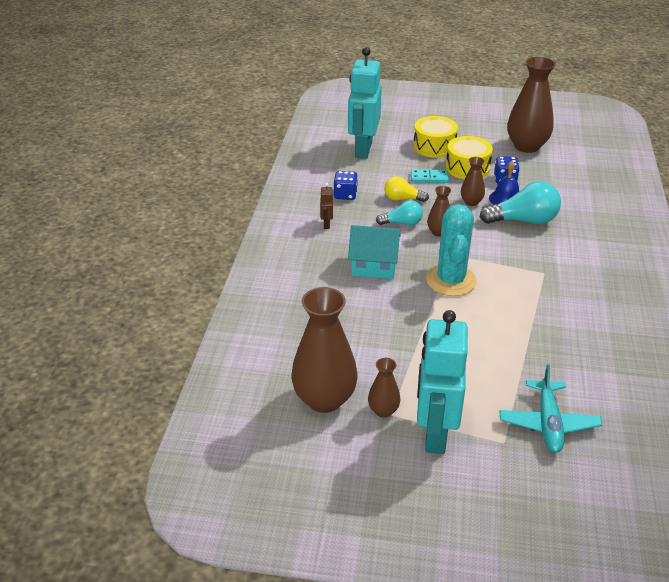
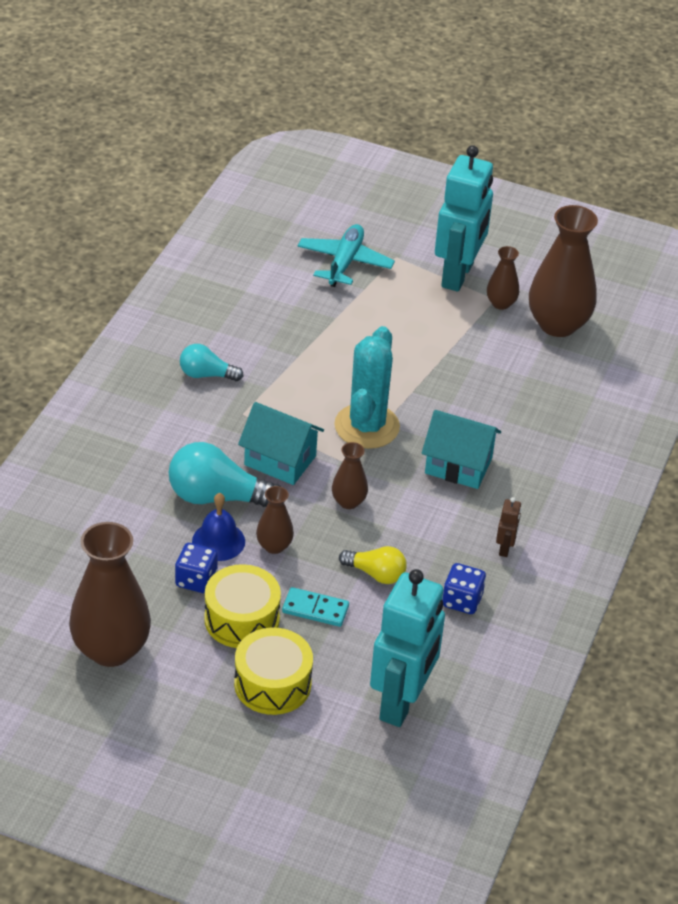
camera: 170 degrees left, 5 degrees up
(402, 223) = (394, 528): turquoise light bulb -> turquoise light bulb (206, 375)
(498, 248) = (280, 460): none -> turquoise house

